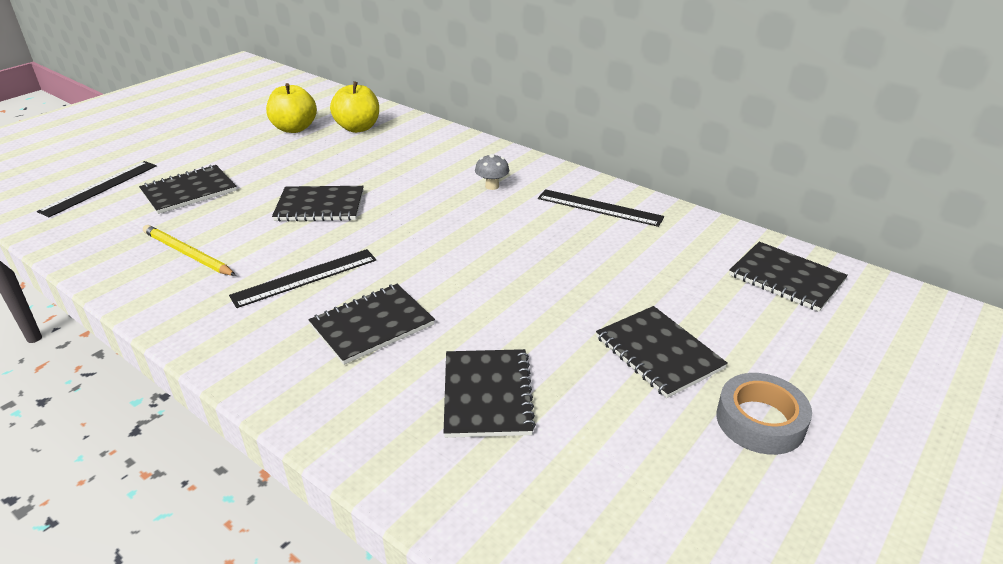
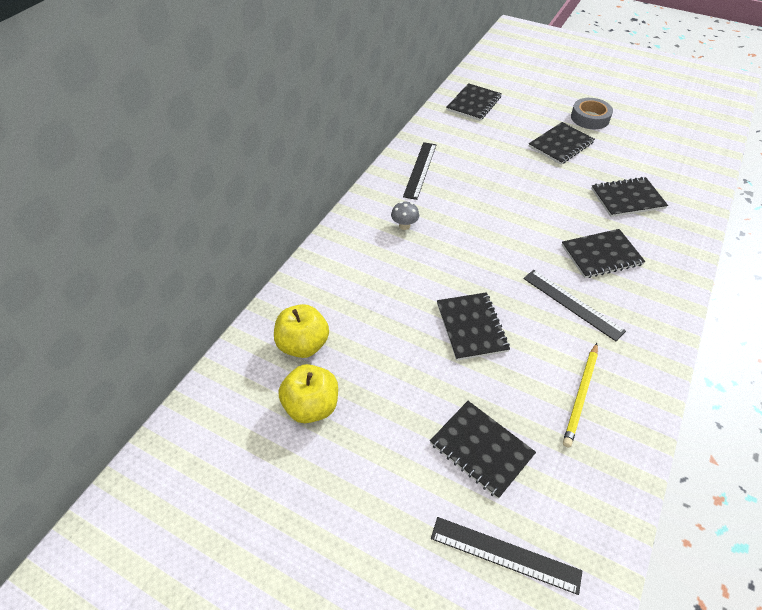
camera: 100 degrees left, 15 degrees up
(372, 325) = (601, 255): black notebook -> black notebook turned 60 degrees counterclockwise

